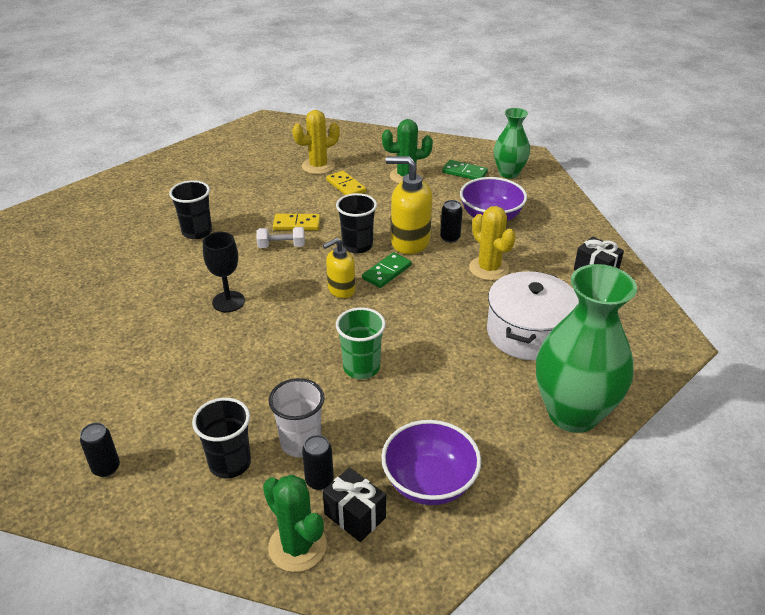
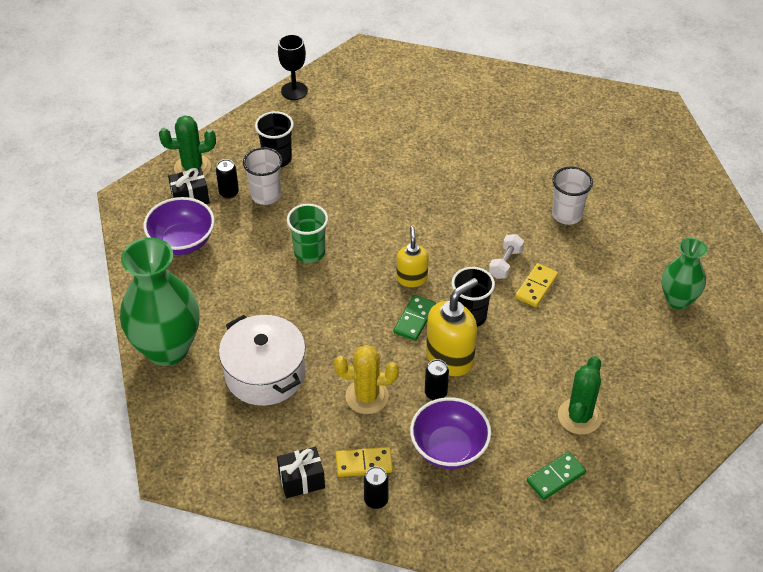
camera: 120 degrees right, 10 degrees up
(106, 468) = (318, 107): black can -> black can (376, 500)
(197, 232) = (567, 215): black cup -> white cup
(228, 302) = (446, 205): black goblet -> black goblet (294, 91)
(318, 166) = (647, 347): yellow cactus -> none
(346, 186) = (588, 353): yellow domino -> yellow domino (364, 463)
(387, 272) = (414, 319): green domino -> green domino turned 45 degrees clockwise
(509, 173) = (528, 522): green vase -> green vase (678, 300)

